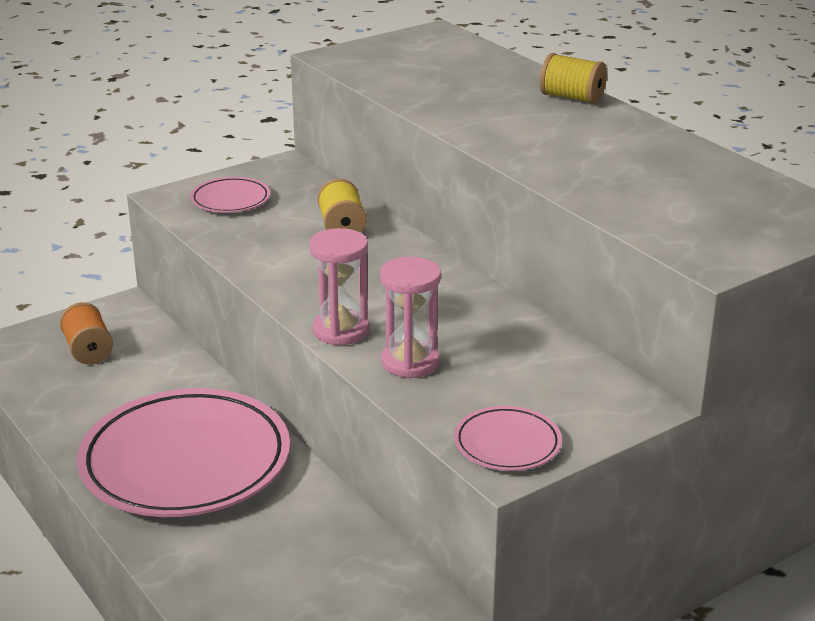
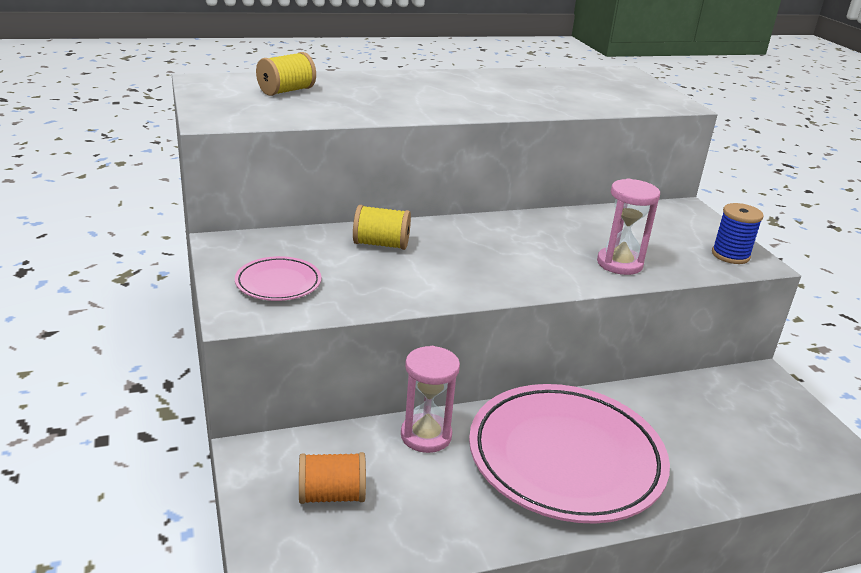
camera: 75 degrees left, 0 degrees up
(341, 330) = (563, 280): pink hourglass -> pink hourglass (426, 435)
(507, 444) = (730, 255): pink plate -> blue spool
(572, 98) = (398, 77): yellow spool -> yellow spool (286, 91)

